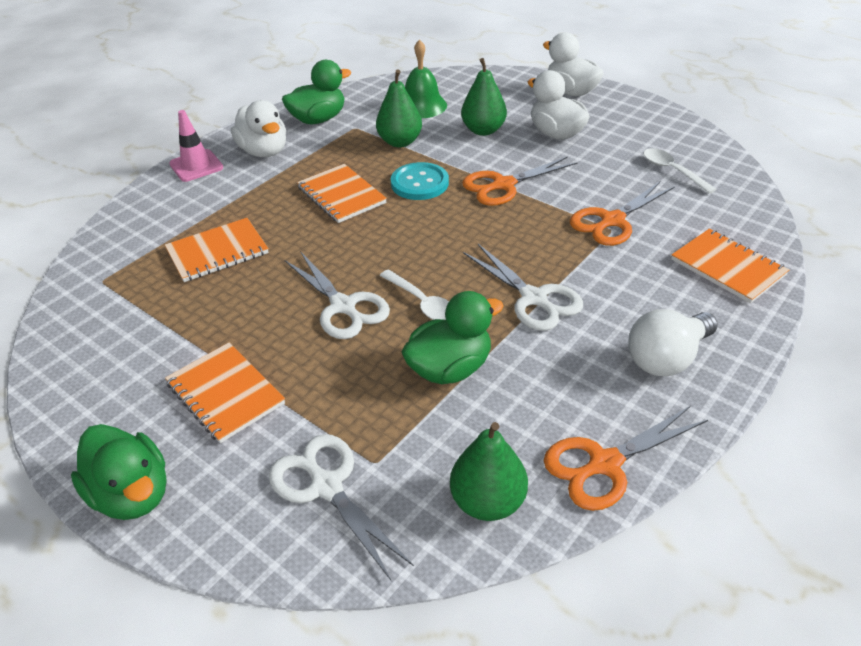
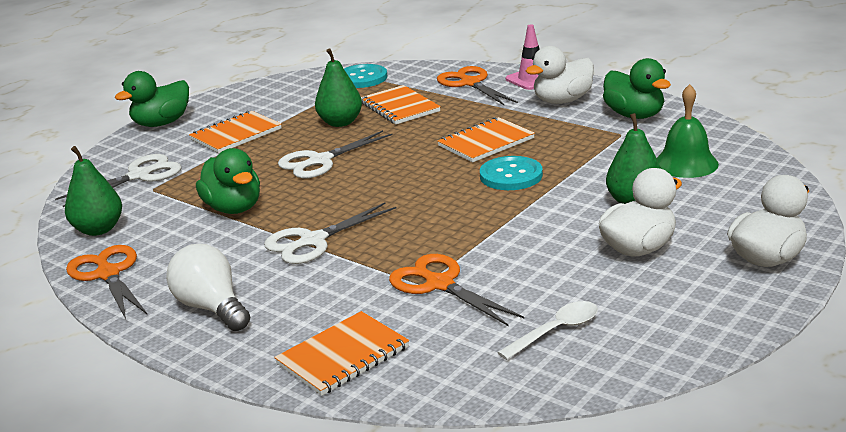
camera: 90 degrees right, 15 degrees down
(99, 286) = (362, 78): none -> turquoise button
(400, 142) = (595, 159): green pear -> green pear (340, 122)
(422, 303) = (318, 191): white spoon -> none
(503, 185) = (511, 219): orange scissors -> orange scissors (470, 83)

